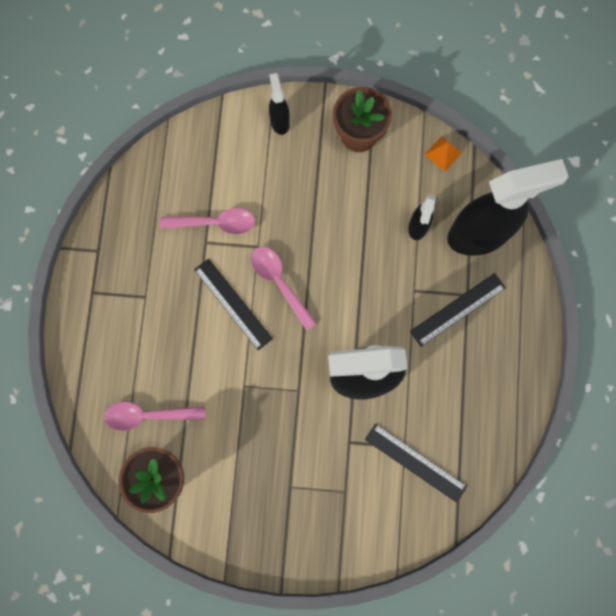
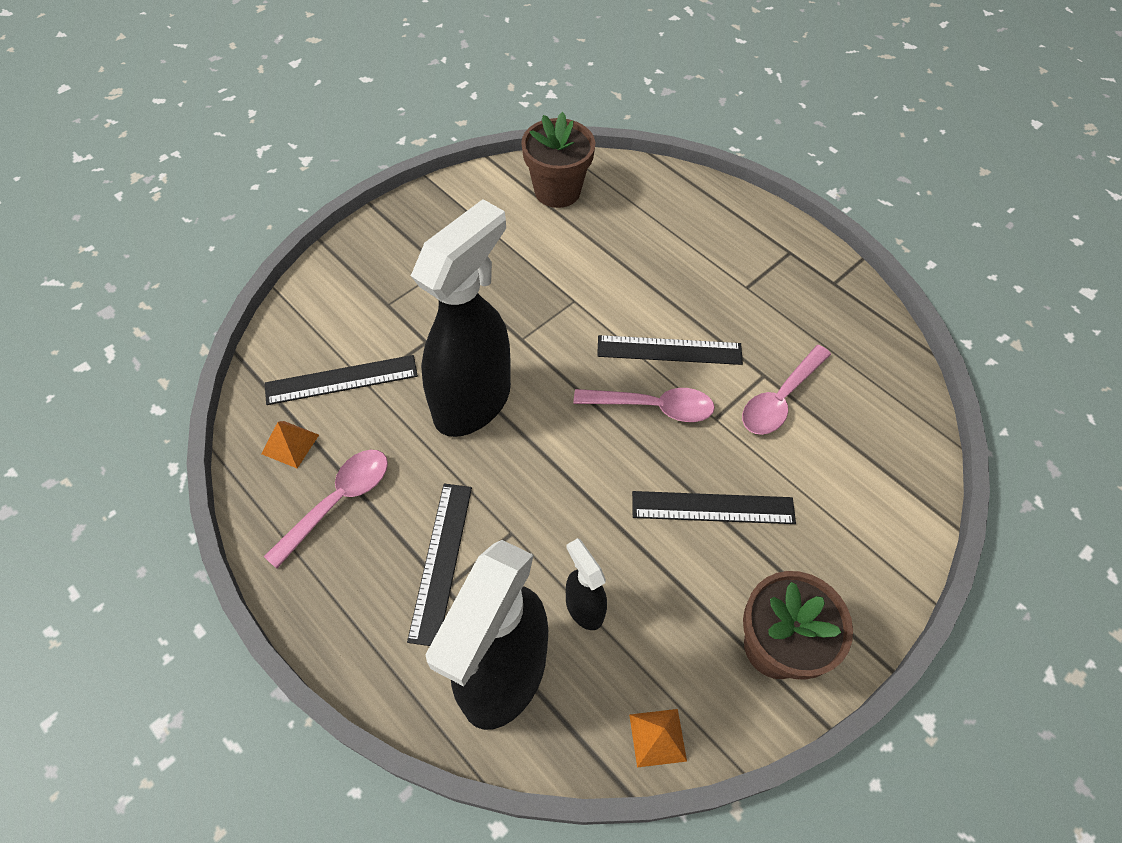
camera: 130 degrees right, 20 degrees down
(148, 415) = (623, 216): pink spoon -> pink spoon (338, 501)
(279, 121) = (869, 564): black spray bottle -> none
(313, 209) = (713, 507): none -> black ruler
(474, 447) = (290, 444): none -> orange pyramid

